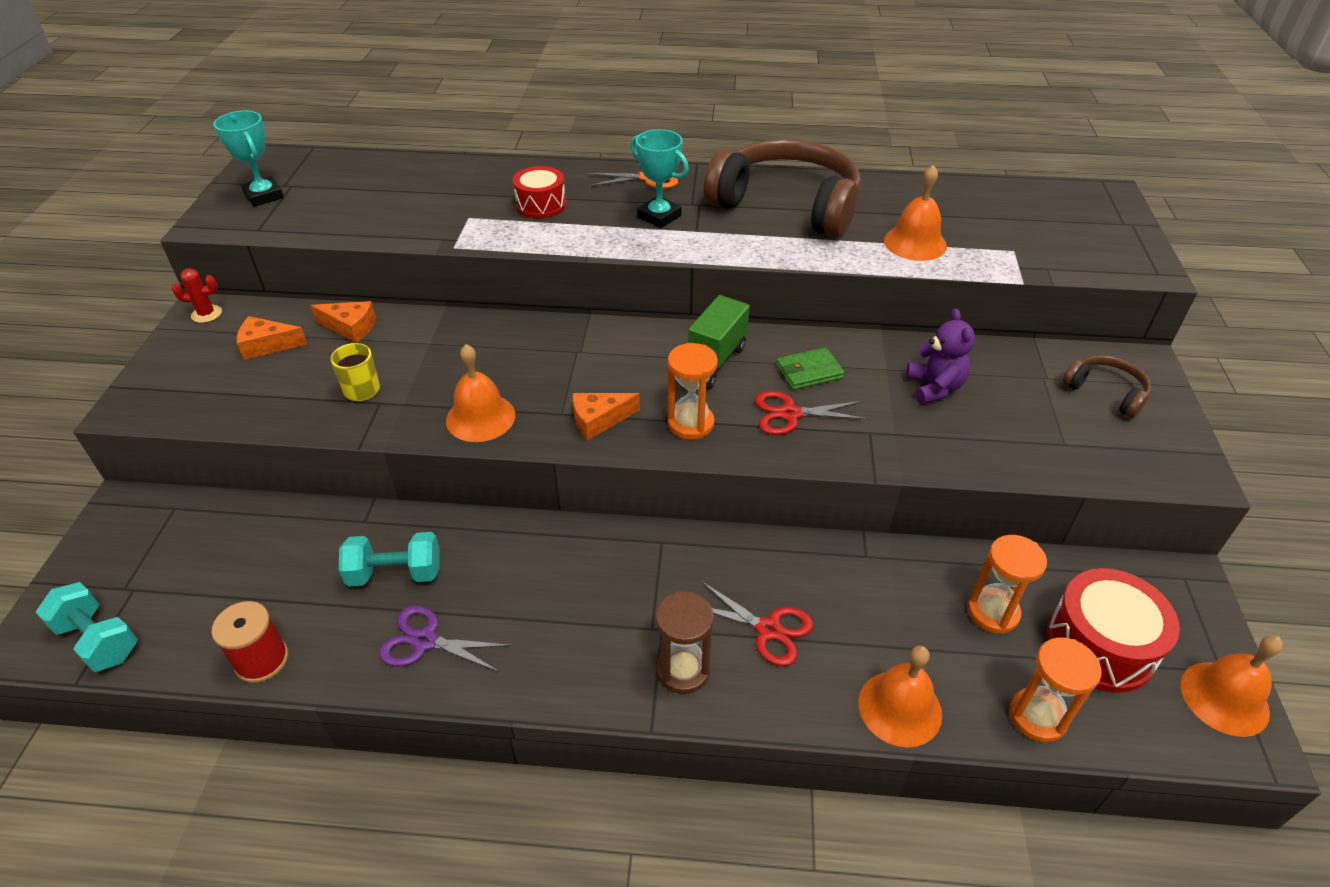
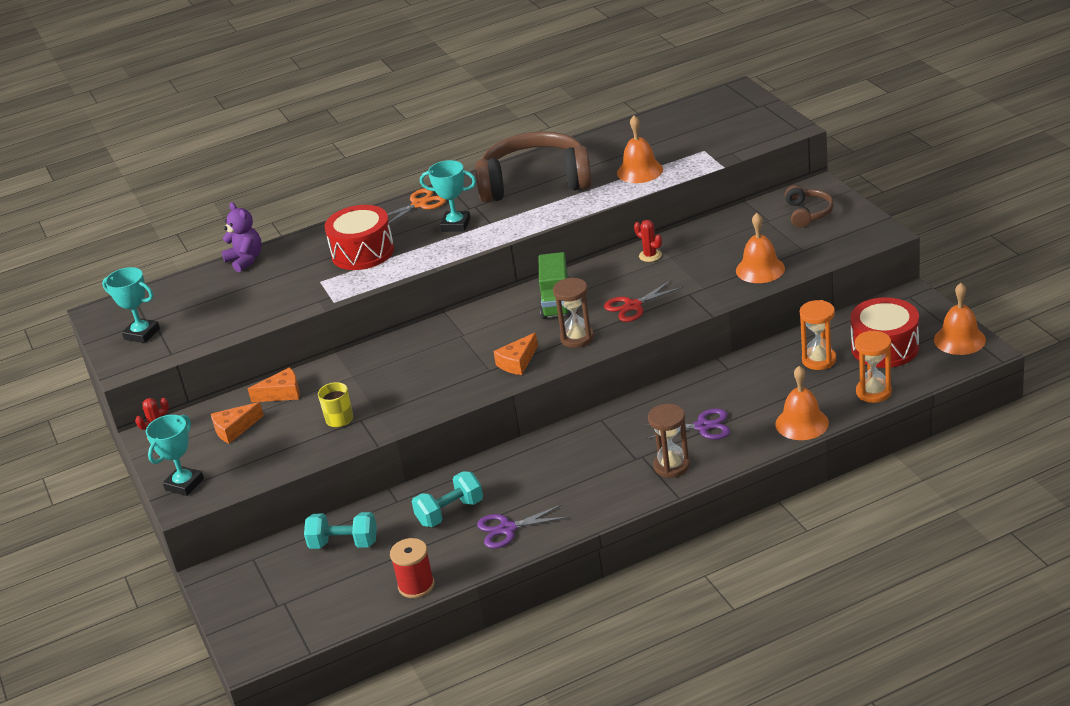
camera: 25 degrees left, 10 degrees down
(98, 640) = (296, 631): turquoise dumbbell -> turquoise dumbbell (344, 544)
(155, 385) = (184, 484): none -> turquoise trophy
(480, 417) = (439, 395): orange bell -> orange bell (760, 269)
(541, 205) = (363, 252): red drum -> red drum, size x1.55
(690, 423) = (577, 338): orange hourglass -> brown hourglass
(768, 630) = (703, 427): red scissors -> purple scissors
(809, 372) = (623, 280): green wallet -> none
(865, 355) = (650, 256): none -> red cactus
(934, 388) = (707, 254): purple teddy bear -> purple teddy bear (245, 260)
(1105, 392) = (807, 213): brown headphones -> brown headphones turned 75 degrees clockwise

